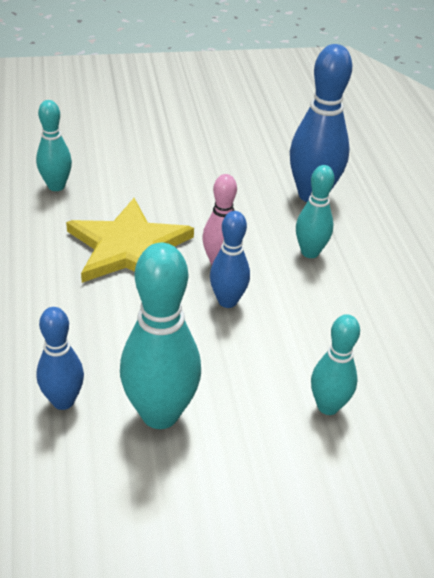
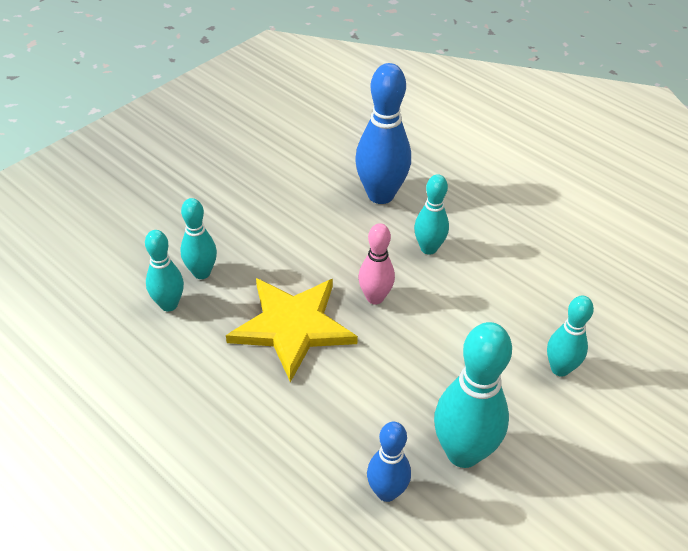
camera: 35 degrees left, 5 degrees up
(104, 178) = (201, 273): none -> turquoise bowling pin
(227, 301) = (414, 328): blue bowling pin -> none

